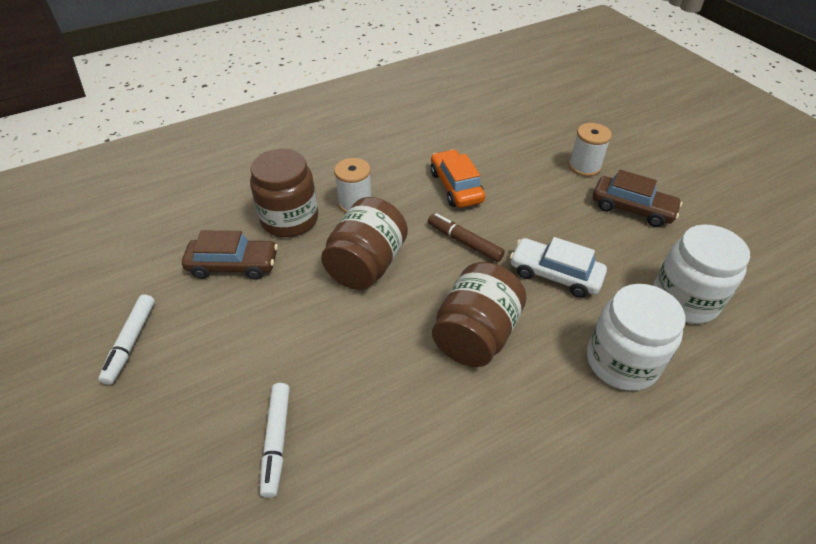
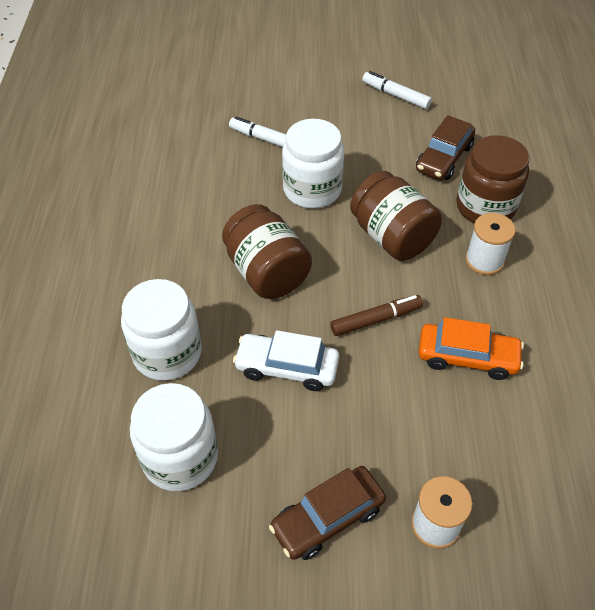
camera: 120 degrees right, 5 degrees up
(340, 350) = (312, 190): none -> white jar
(555, 274) = (287, 367): white car -> white car turned 135 degrees counterclockwise

